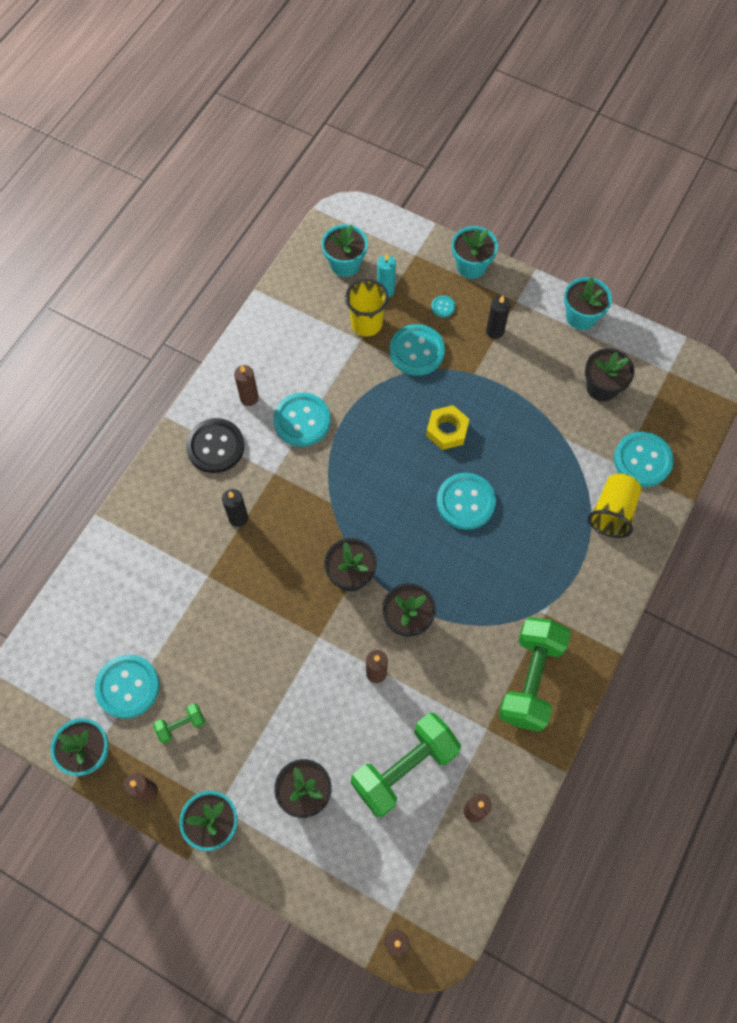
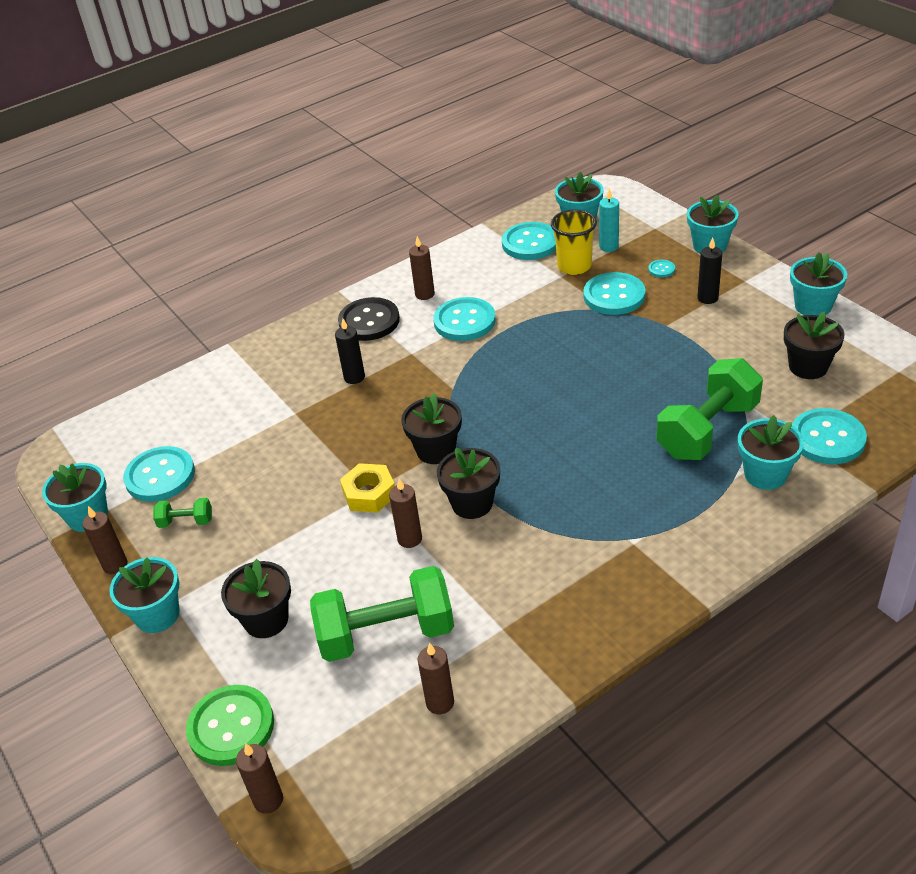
camera: 30 degrees right, 25 degrees down
(333, 896) = (231, 727): none -> green button
(447, 430) = (610, 362): yellow nut -> yellow nut (369, 493)
(465, 502) = (596, 423): turquoise button -> turquoise button (530, 243)
(530, 679) = (581, 598): green dumbbell -> green dumbbell (707, 430)
(612, 512) = (765, 474): yellow cup -> turquoise flower pot

